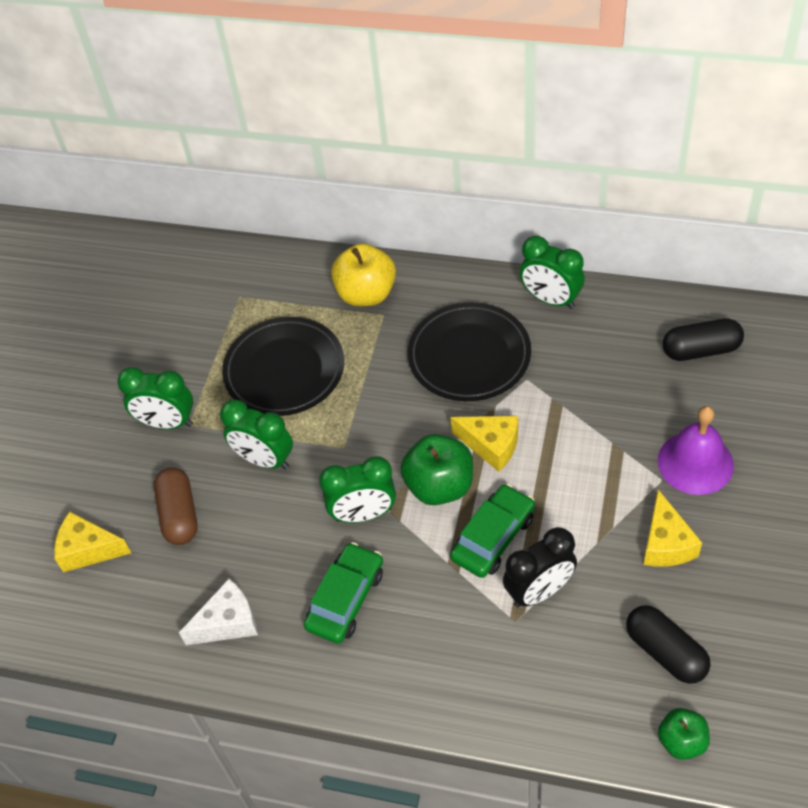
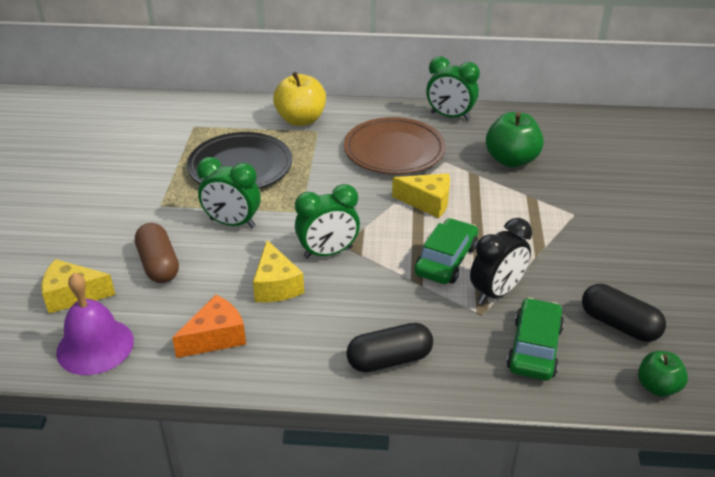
camera: 15 degrees left, 15 degrees down
(167, 423) = (140, 205): green clock -> none
(228, 622) = (216, 337): white cheese -> orange cheese
(346, 599) = (324, 311): green car -> green car (534, 348)
(439, 486) = (390, 230): green apple -> green apple (511, 160)
(469, 356) = (394, 151): black plate -> brown plate
(666, 543) = (592, 253): yellow cheese -> yellow cheese (276, 285)
(695, 462) = (597, 202): purple bell -> purple bell (95, 346)
(701, 350) = (576, 138): black capsule -> black capsule (389, 360)

